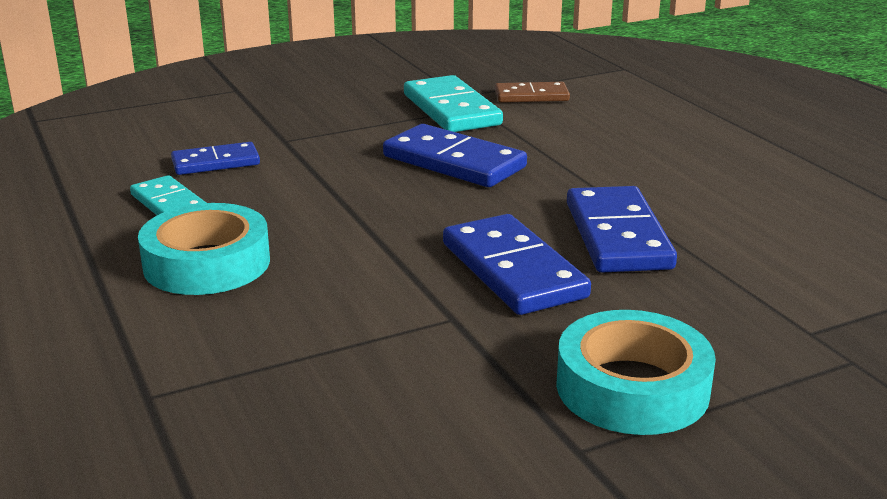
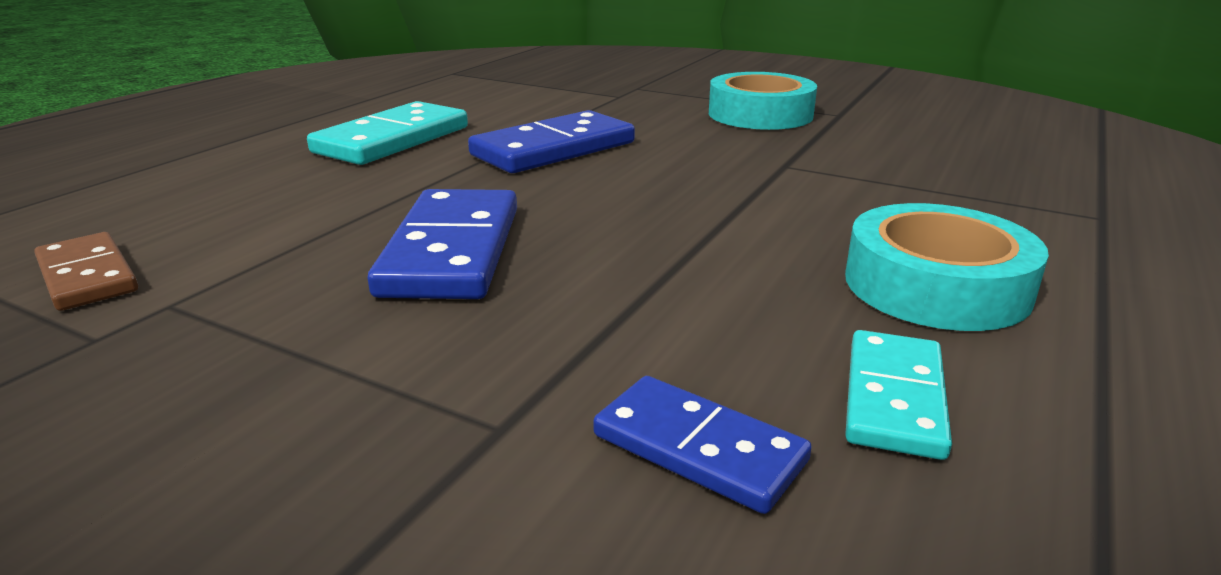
camera: 125 degrees left, 0 degrees up
(451, 110) = (200, 319): turquoise domino -> turquoise domino (392, 140)
(513, 270) = (677, 165): blue domino -> none

